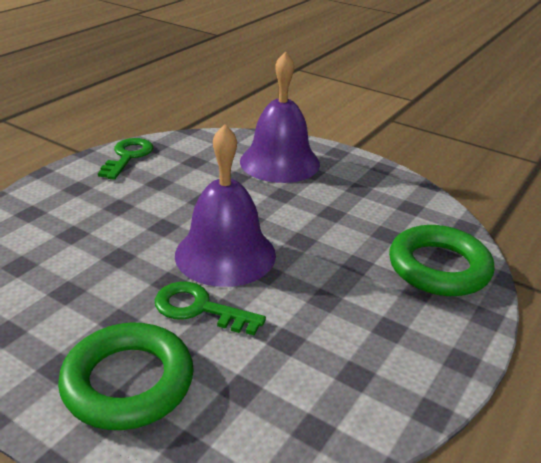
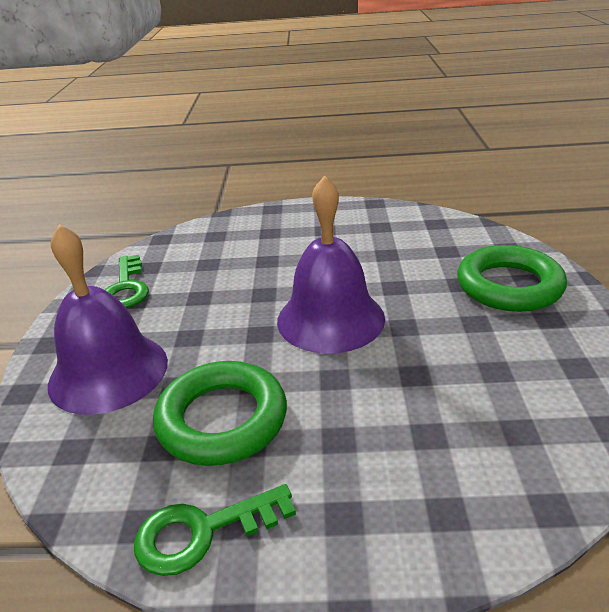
camera: 120 degrees left, 0 degrees up
(199, 308) = (409, 296): green key -> green key (126, 288)
(439, 267) = (234, 233): green ring -> green ring (222, 419)

